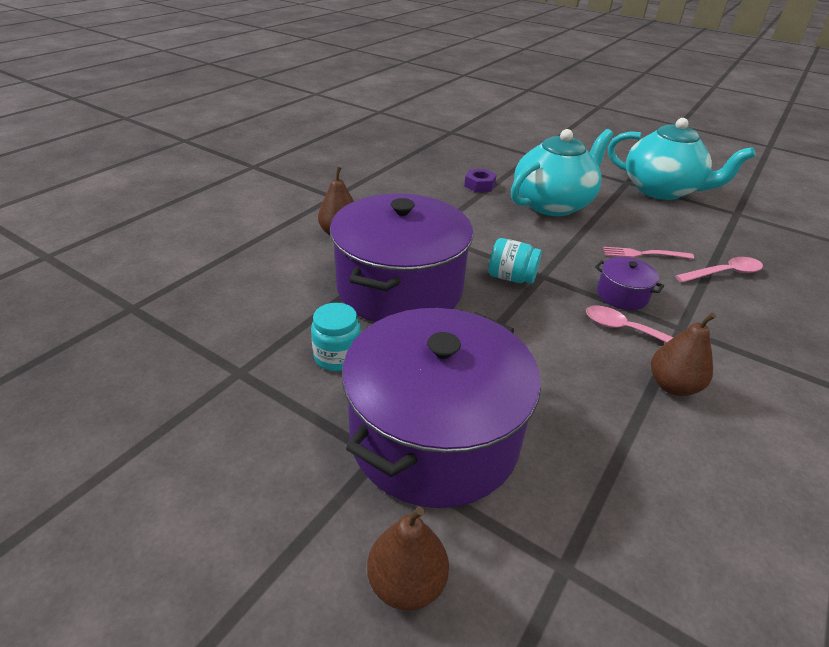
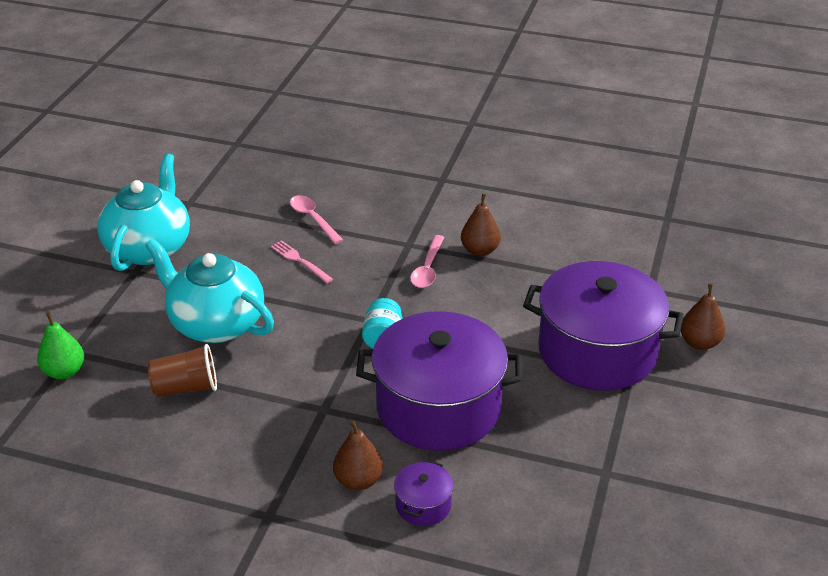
camera: 105 degrees left, 0 degrees up
(337, 357) = (553, 420): turquoise jar -> none
(479, 185) = (186, 387): purple nut -> brown cup
(512, 152) = (64, 372): none -> green pear
(622, 295) = (377, 273): purple pot -> purple pot (423, 505)
(644, 254) = (300, 261): pink fork -> pink fork turned 150 degrees clockwise

